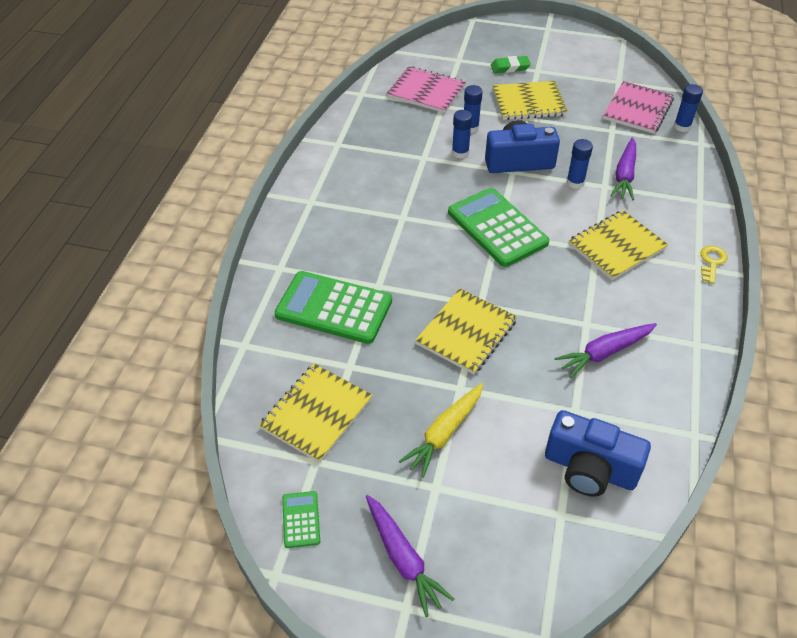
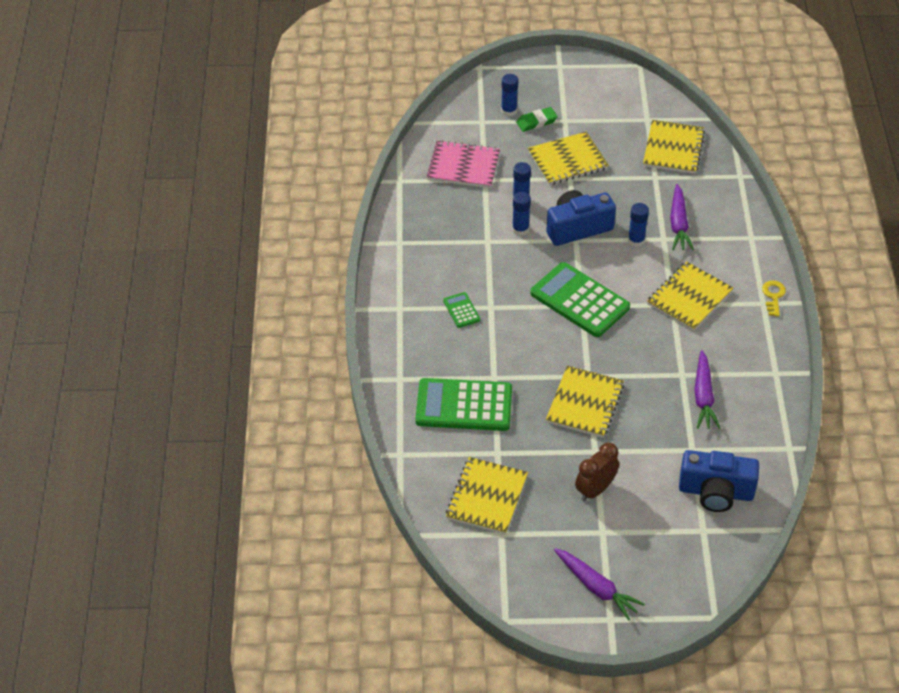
camera: 15 degrees left, 0 degrees up
(301, 519) = (508, 578): green calculator -> green calculator (461, 310)
(444, 433) = (595, 490): yellow carrot -> brown clock
(604, 353) = (703, 396): purple carrot -> purple carrot turned 45 degrees counterclockwise
(637, 109) = (673, 149): pink notebook -> yellow notebook
(682, 127) = (719, 161): blue glue stick -> blue glue stick (509, 111)

